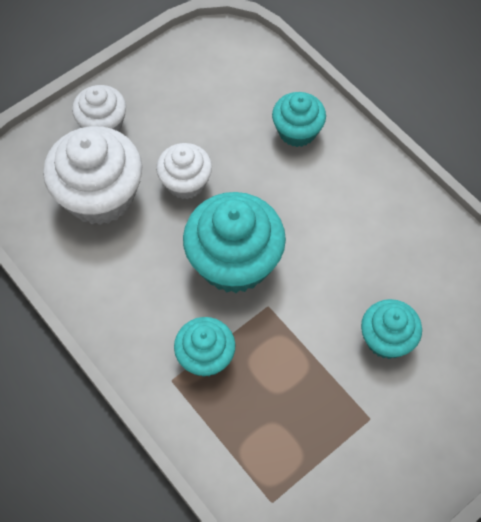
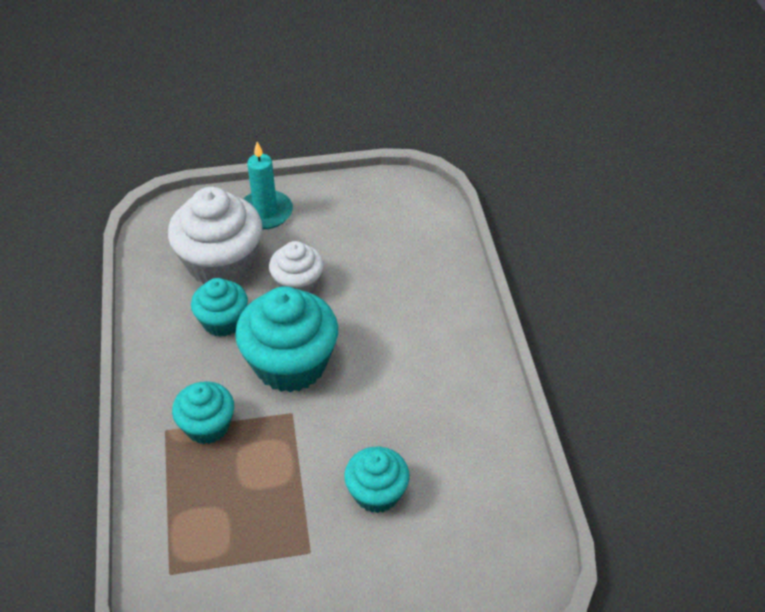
camera: 30 degrees right, 15 degrees down
(103, 124) = (265, 212): white cupcake -> turquoise candle
(297, 131) = (426, 287): turquoise cupcake -> turquoise cupcake (223, 321)

